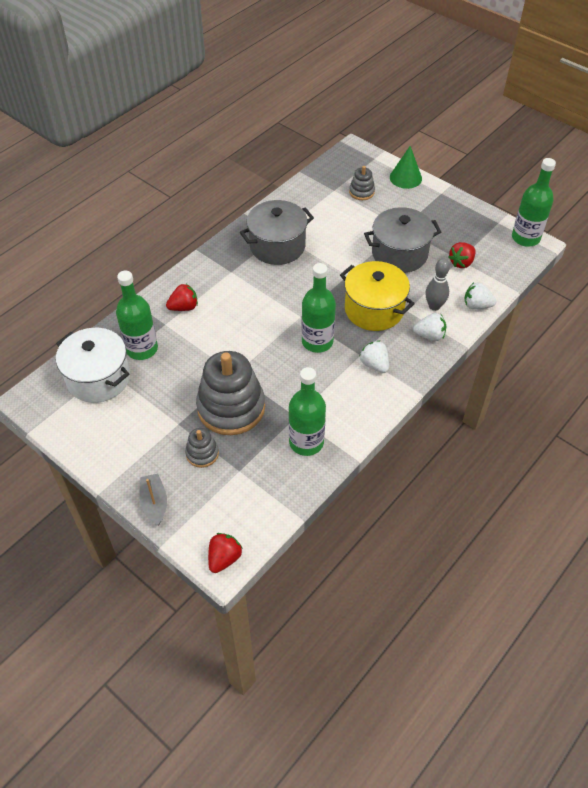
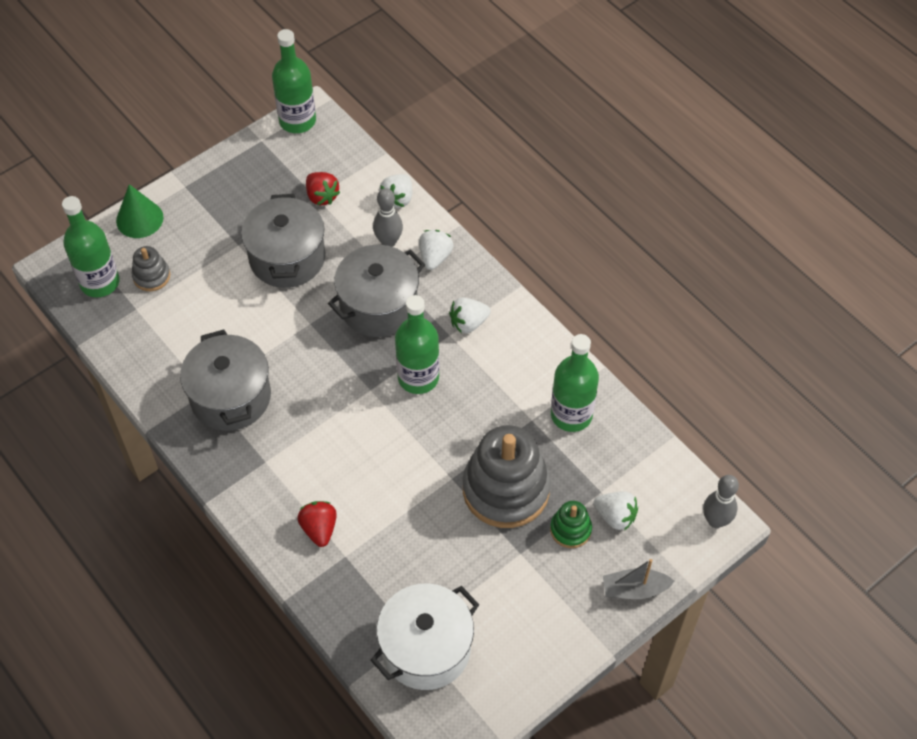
camera: 80 degrees left, 5 degrees up
(142, 349) = (385, 589): green bottle -> green bottle (100, 282)
(202, 453) = (570, 529): grey stacking toy -> green stacking toy
(218, 483) = (615, 516): none -> white strawberry
(224, 558) = (715, 521): red strawberry -> grey bowling pin
(374, 309) = (378, 306): yellow pot -> grey pot

